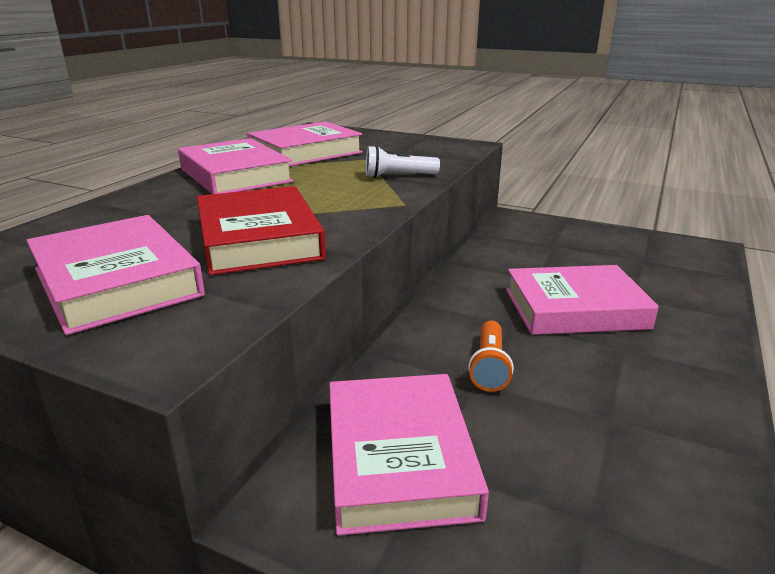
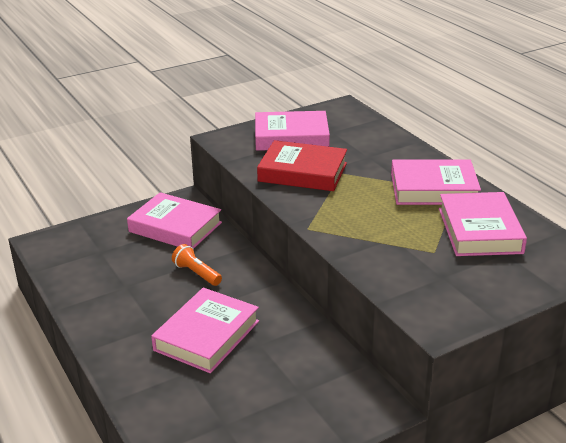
camera: 125 degrees right, 5 degrees up
(398, 176) = (368, 247): white flashlight -> none

